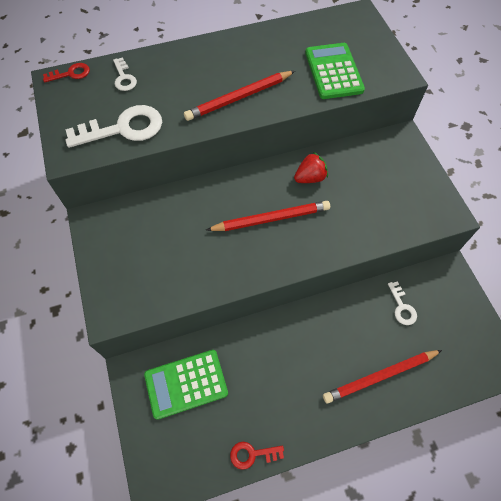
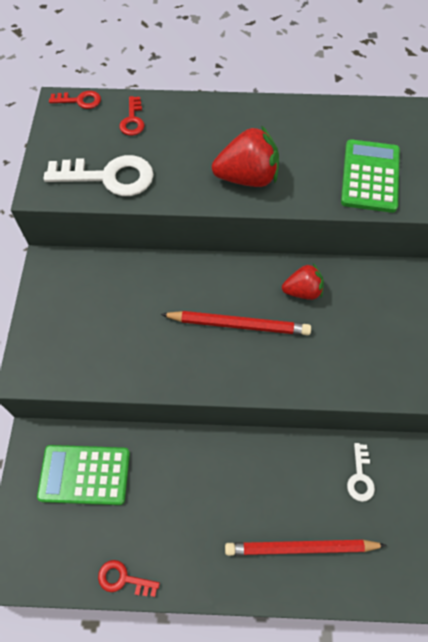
camera: 20 degrees right, 0 degrees up
(124, 78) = (132, 120): white key -> red key
(239, 98) = (247, 177): red pencil -> red strawberry

